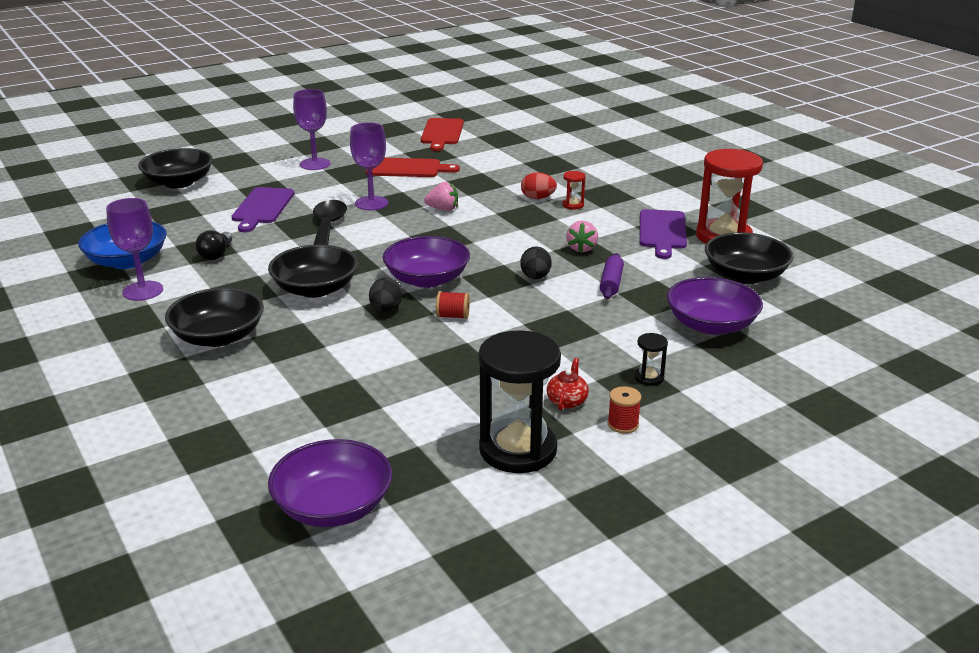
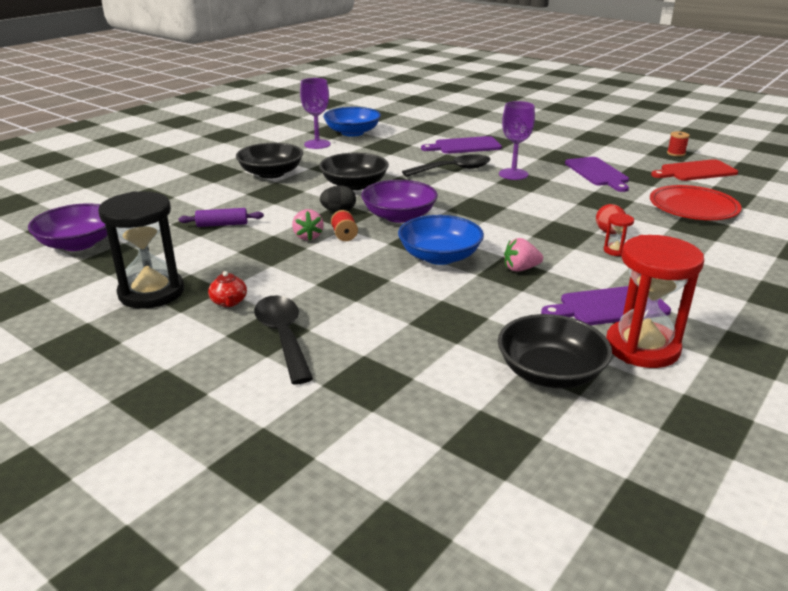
camera: 70 degrees right, 0 degrees up
(179, 182) = (476, 119): black bowl -> none
(216, 254) = (381, 150): black light bulb -> none
(315, 164) = (560, 144): purple goblet -> none
(407, 168) = (597, 173): red cutting board -> purple cutting board
(443, 209) = (534, 199): pink strawberry -> pink strawberry (308, 236)
(514, 156) = (693, 207): none -> red plate
(535, 277) = (439, 256): black egg -> blue bowl
(567, 401) = (229, 302): red teapot -> red teapot turned 75 degrees clockwise
(611, 283) = (459, 293): purple rolling pin -> purple rolling pin (222, 224)
(623, 424) = (198, 333): red spool -> red spool (676, 153)
(649, 378) = (283, 336): black hourglass -> black spoon
(711, 325) = (410, 360): purple bowl -> none

